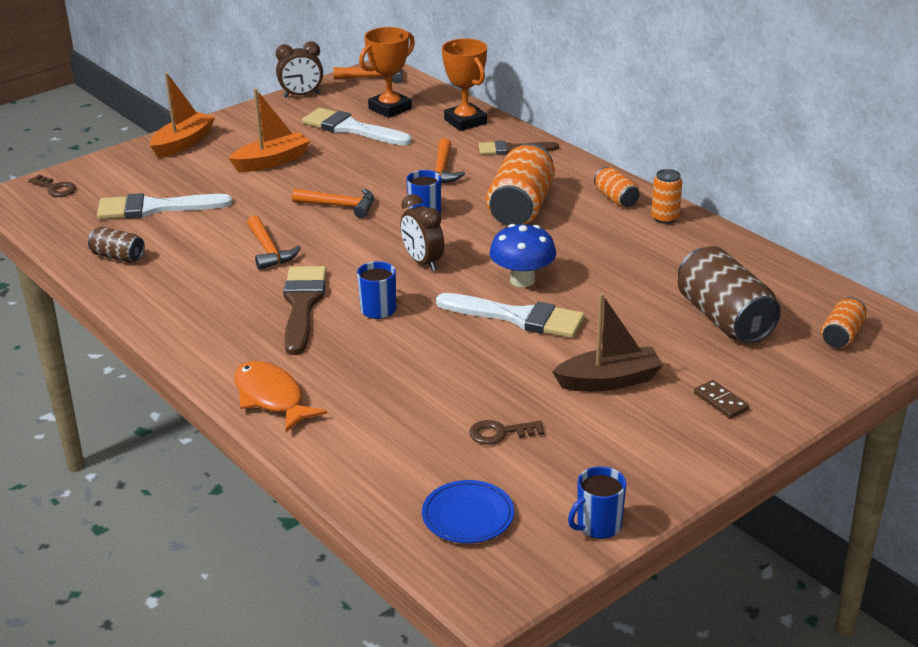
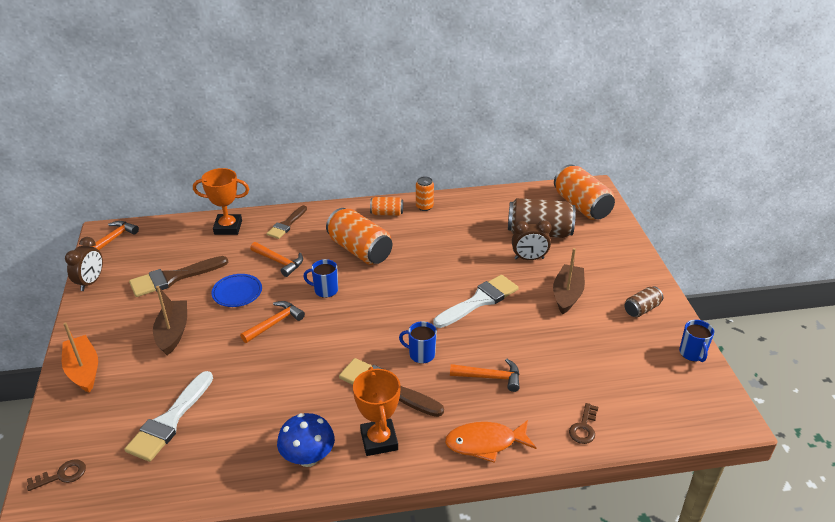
camera: 60 degrees left, 5 degrees up
(118, 256) = (222, 467): brown can -> brown can (641, 309)
(269, 250) = (299, 379): orange hammer -> orange hammer (490, 377)
(272, 161) = (173, 332): orange boat -> brown boat
(351, 128) = (173, 278): white brush -> brown brush
(390, 108) = (168, 250): orange trophy -> orange trophy (379, 440)
(422, 262) = (383, 314): brown clock -> brown clock (529, 258)
(468, 516) = (660, 399): blue plate -> blue plate (237, 293)
(500, 433) = (589, 355): brown key -> brown key (584, 427)
(522, 280) = (441, 283): blue mushroom -> blue mushroom (308, 458)
(720, 401) = (611, 266): brown domino -> none
(841, 335) = (581, 206): orange can -> orange can, size x1.93

